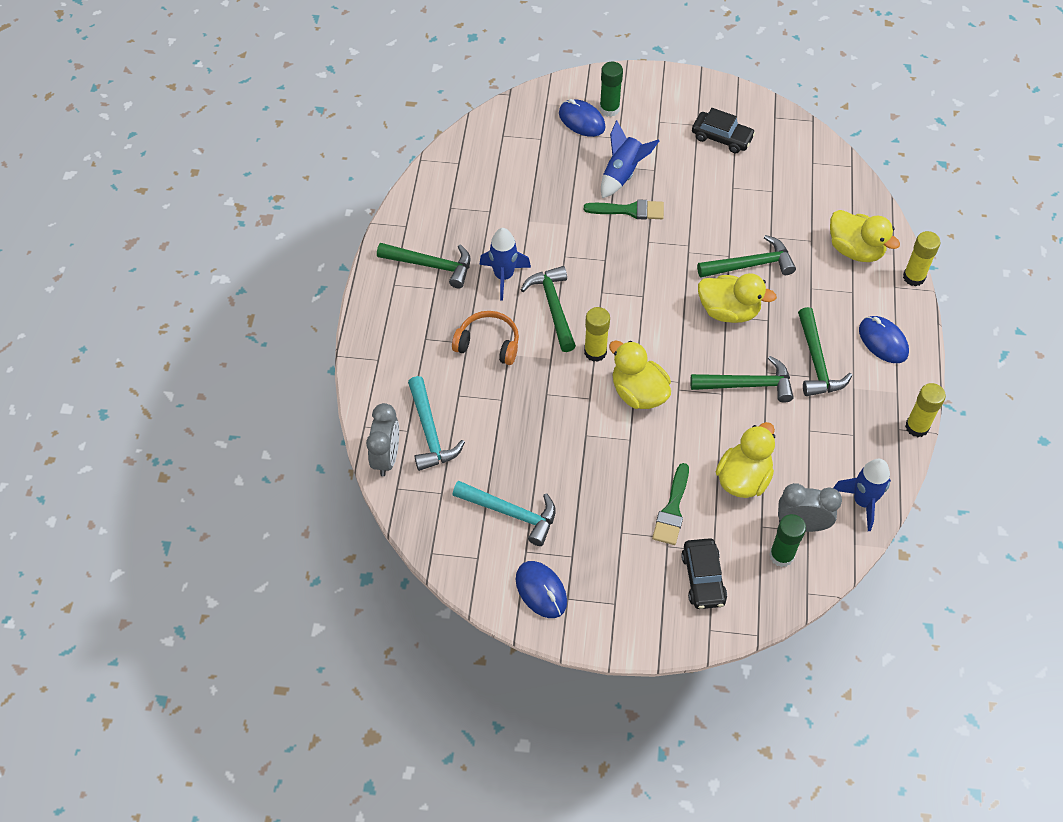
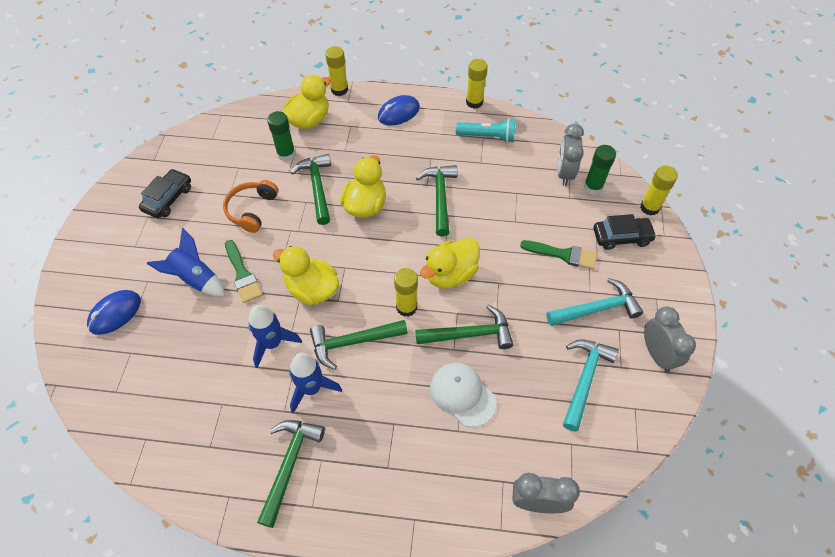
camera: 90 degrees left, 0 degrees up
(430, 432) = (503, 458): turquoise hammer -> turquoise hammer (597, 309)
(488, 344) = (395, 402): orange headphones -> orange headphones (252, 210)
(495, 400) = (462, 394): none -> white cap
(541, 591) = (657, 354): blue mouse -> grey clock
(609, 109) = (106, 288): green glue stick -> green glue stick (286, 154)
(629, 210) = (242, 274): green brush -> green brush turned 150 degrees clockwise
(743, 478) = (529, 206): yellow duck -> yellow duck (312, 289)
(753, 620) = (649, 207): none -> yellow glue stick
(816, 362) = (417, 153): green hammer -> green hammer (469, 334)
(854, 439) = (487, 137): none -> turquoise flashlight
(863, 502) = (540, 137): blue rocket -> blue rocket (272, 343)

